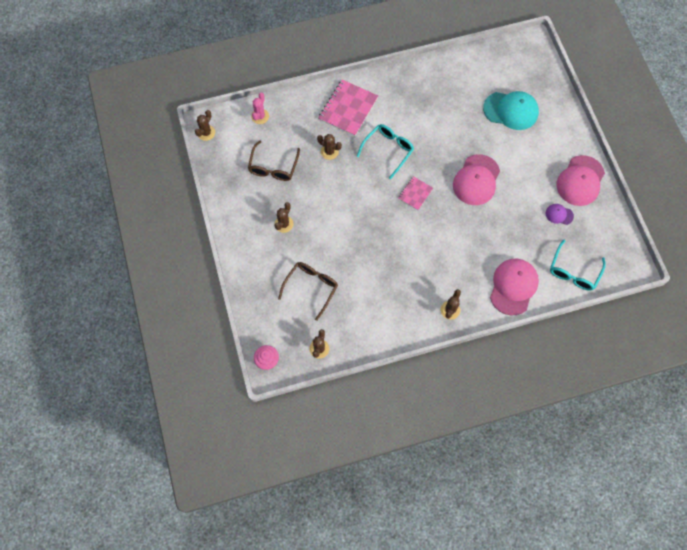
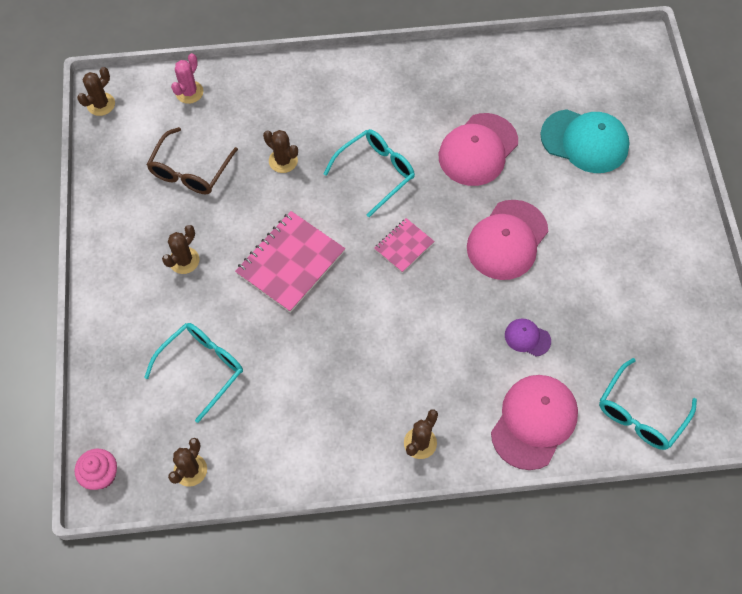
camera: 10 degrees right, 5 degrees down
(311, 288) = (202, 368): brown glasses -> turquoise glasses
(348, 109) = (327, 101): pink notebook -> pink notebook (290, 262)
(559, 214) = (633, 316): purple cap -> purple cap (527, 338)
(580, 181) = (678, 268): pink cap -> pink cap (478, 150)

